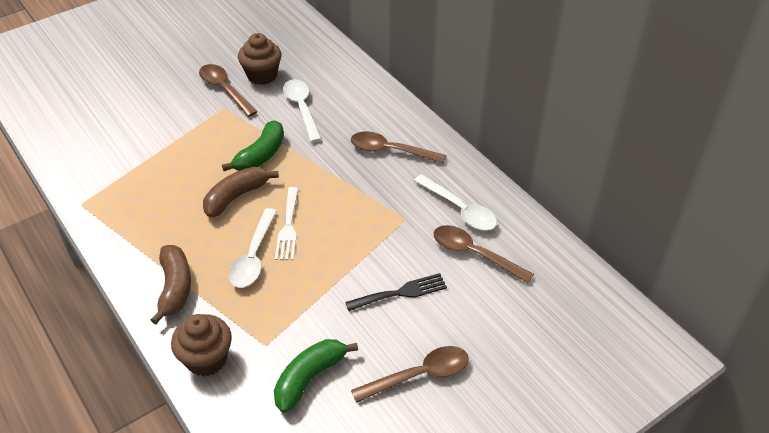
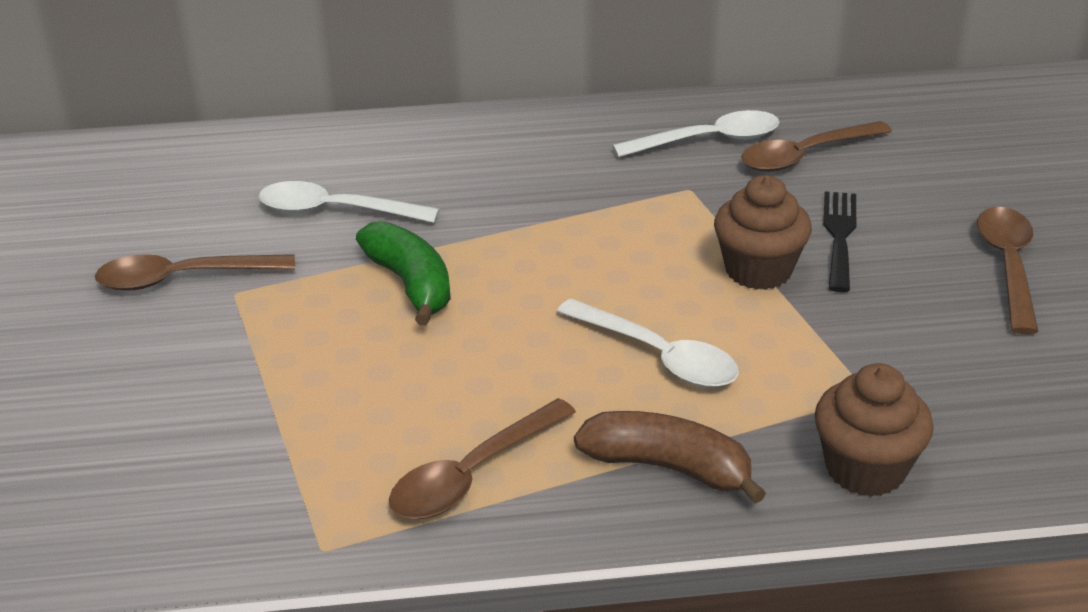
camera: 60 degrees left, 10 degrees down
(236, 196) = (492, 337): brown banana -> none
(262, 75) = (195, 228): brown cupcake -> brown cupcake (758, 270)
(288, 227) = (617, 301): white fork -> none
(309, 378) = (964, 366): green banana -> none
(390, 151) = (529, 159): brown spoon -> brown spoon (473, 474)

